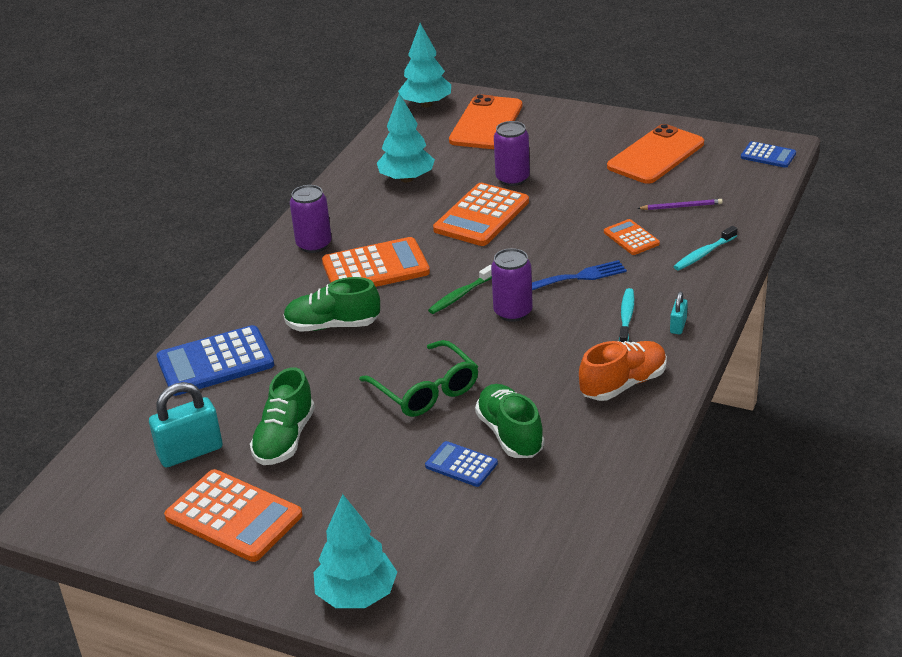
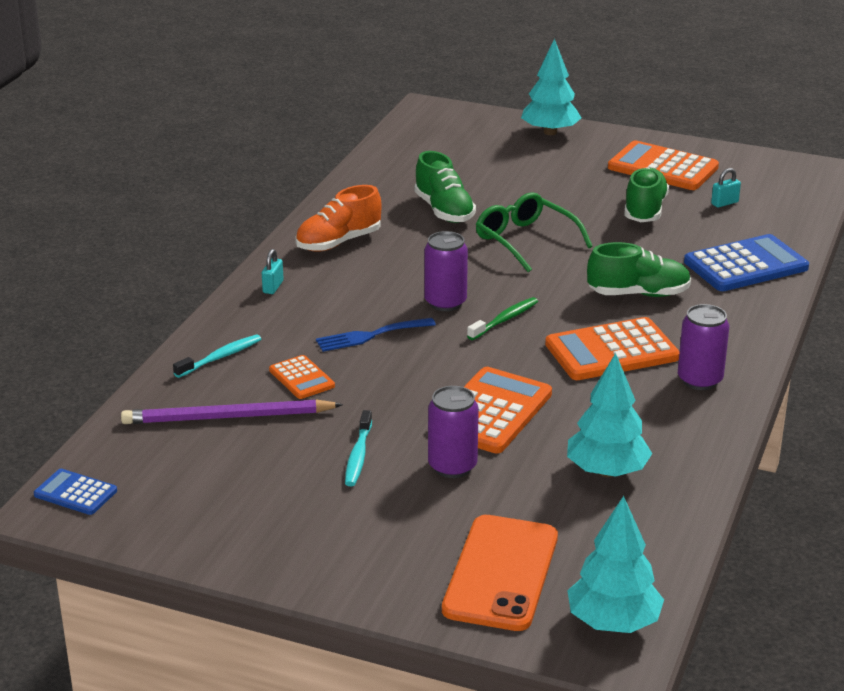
camera: 175 degrees right, 5 degrees down
(190, 452) = (724, 203): turquoise padlock -> turquoise padlock, size x0.50
(461, 465) = (484, 193): blue calculator -> none
(626, 317) = (324, 295): turquoise toothbrush -> turquoise toothbrush (358, 456)
(655, 155) = (239, 499): orange phone -> none
(681, 206) = (227, 417): purple pencil -> purple pencil, size x1.94

